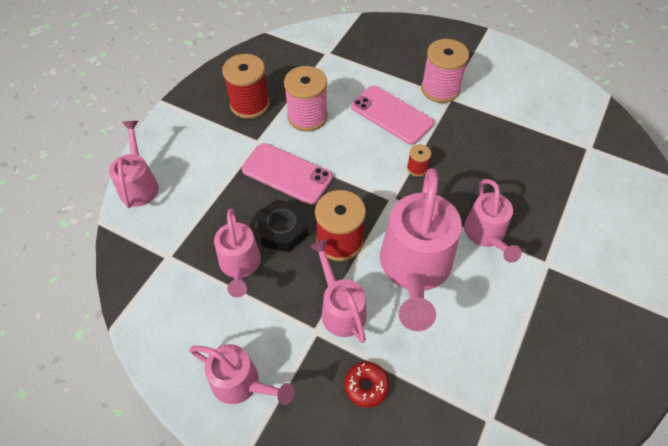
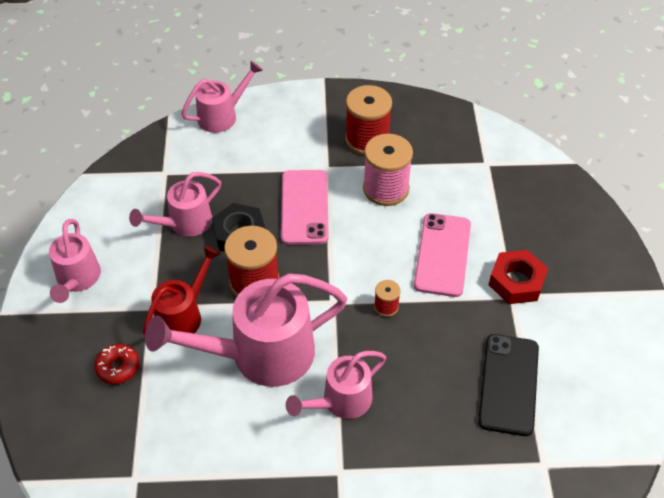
camera: 60 degrees right, 5 degrees down
(340, 308) = (183, 315): pink watering can -> red watering can
(440, 89) = (516, 282): pink spool -> red nut
(520, 134) = (508, 384): none -> black phone

